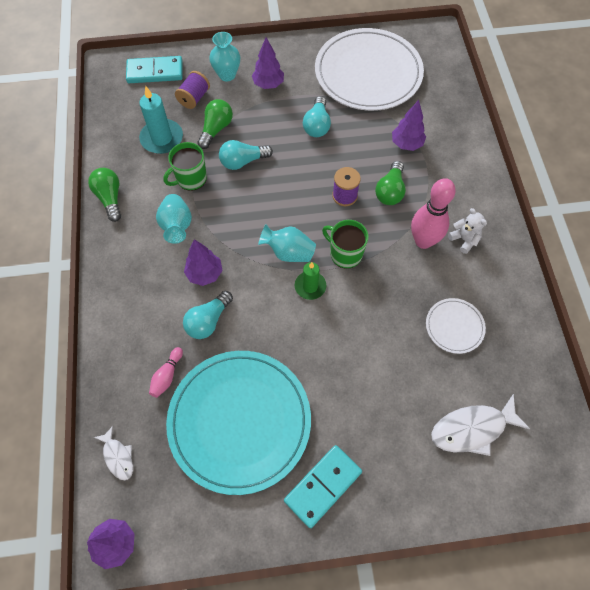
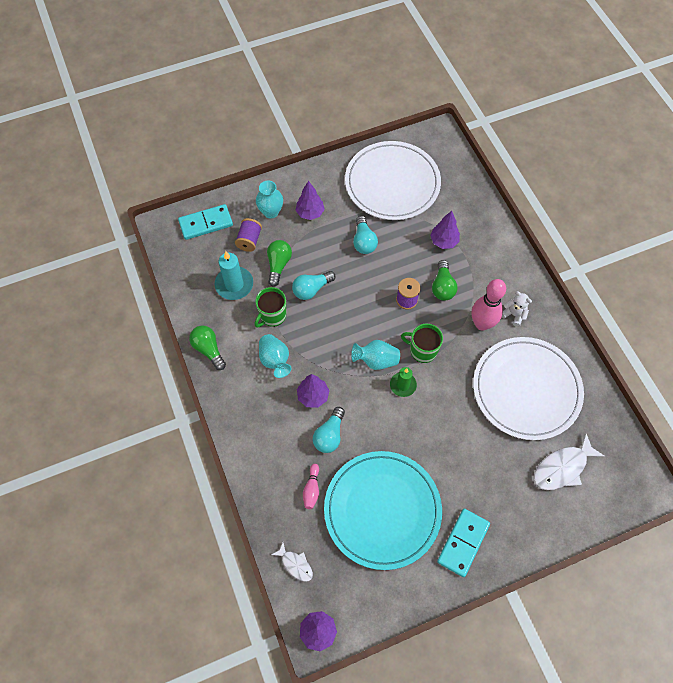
camera: 15 degrees left, 0 degrees up
(454, 326) = (526, 389): white plate -> white plate, size x2.25

